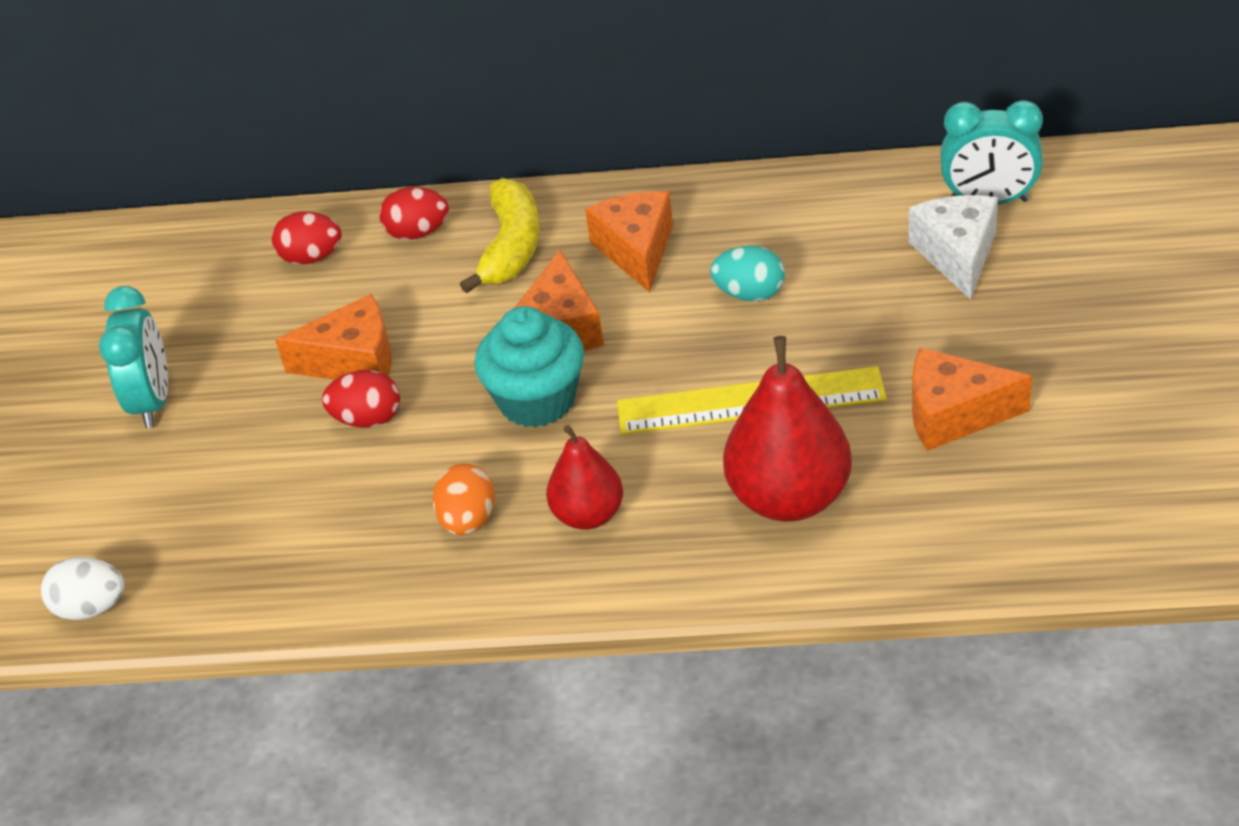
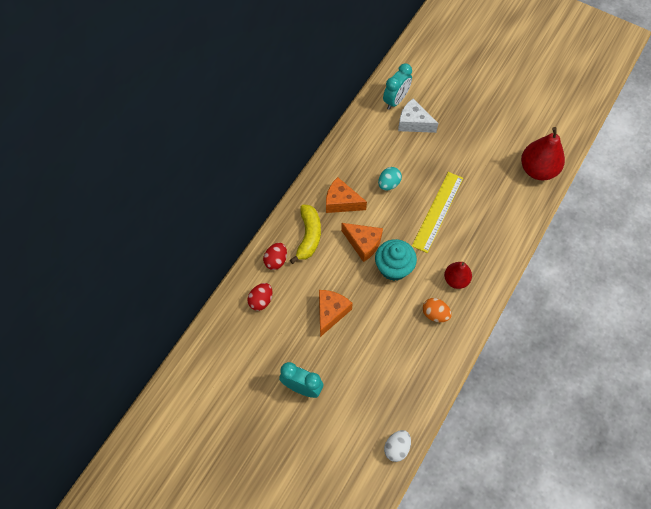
camera: 65 degrees left, 20 degrees up
(368, 419) = (365, 321): red egg -> none
(511, 247) = (308, 236): yellow banana -> yellow banana turned 60 degrees clockwise
(789, 498) = (485, 225): red pear -> red pear (537, 170)
(953, 414) = (480, 166): orange cheese -> none

